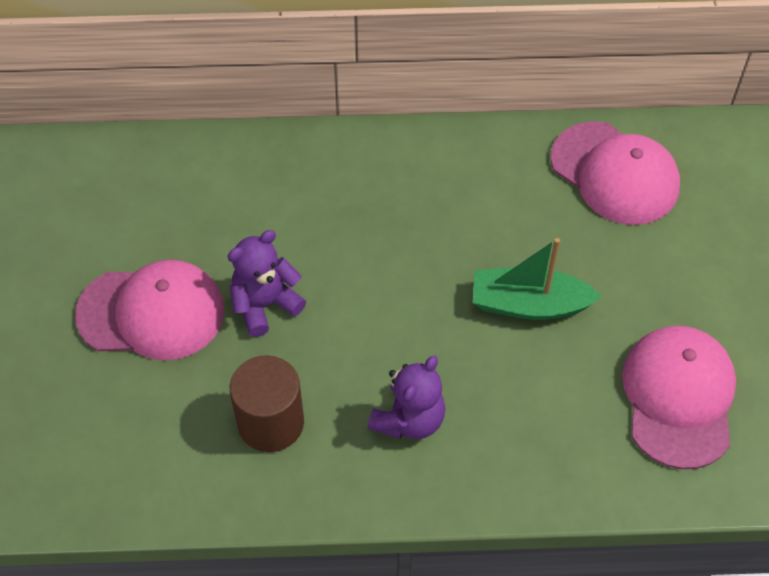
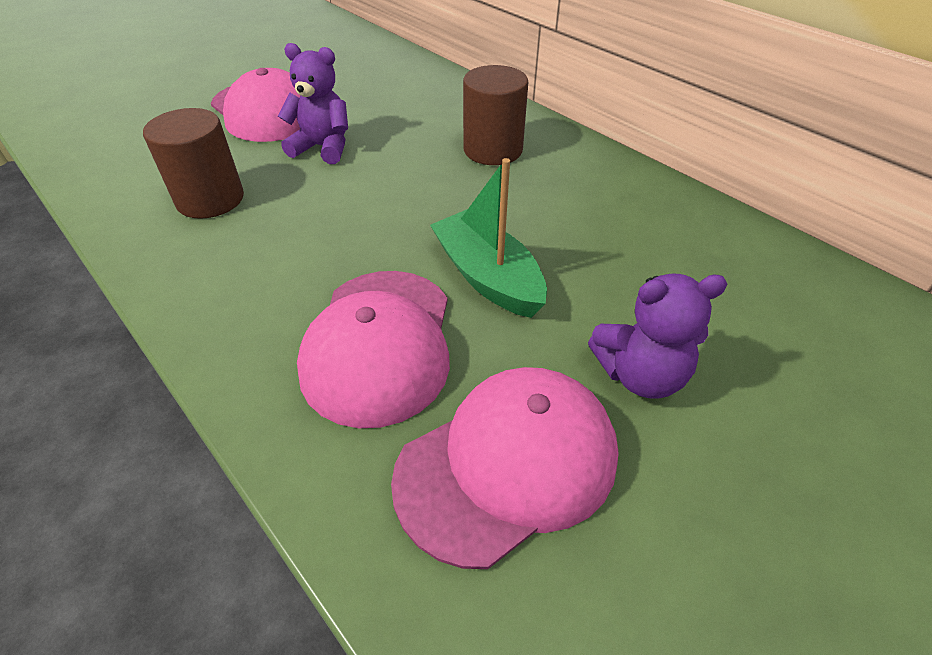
camera: 50 degrees right, 10 degrees down
(384, 196) = (493, 150): none -> brown cylinder
(409, 420) = (278, 268): purple teddy bear -> purple teddy bear (640, 375)
(614, 173) = (710, 255): pink cap -> pink cap (379, 344)

